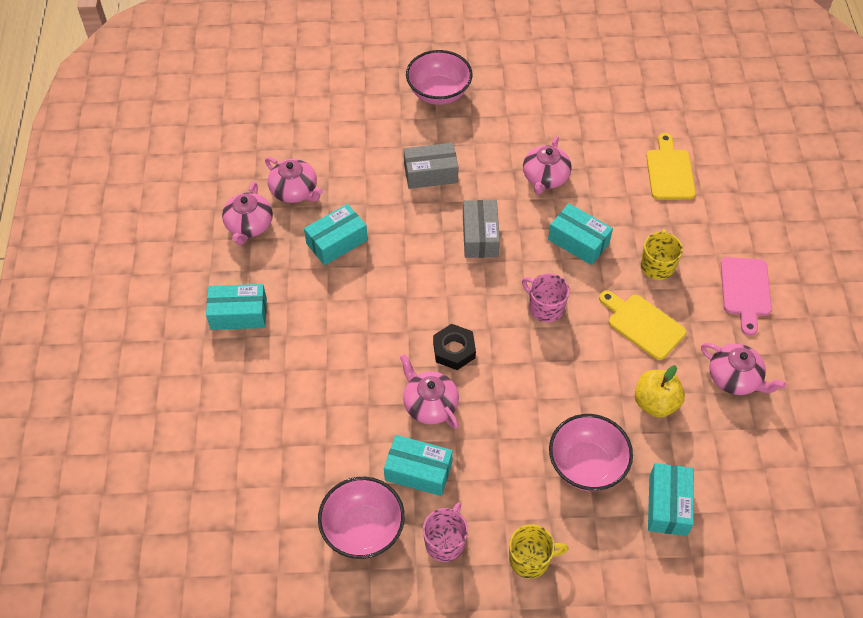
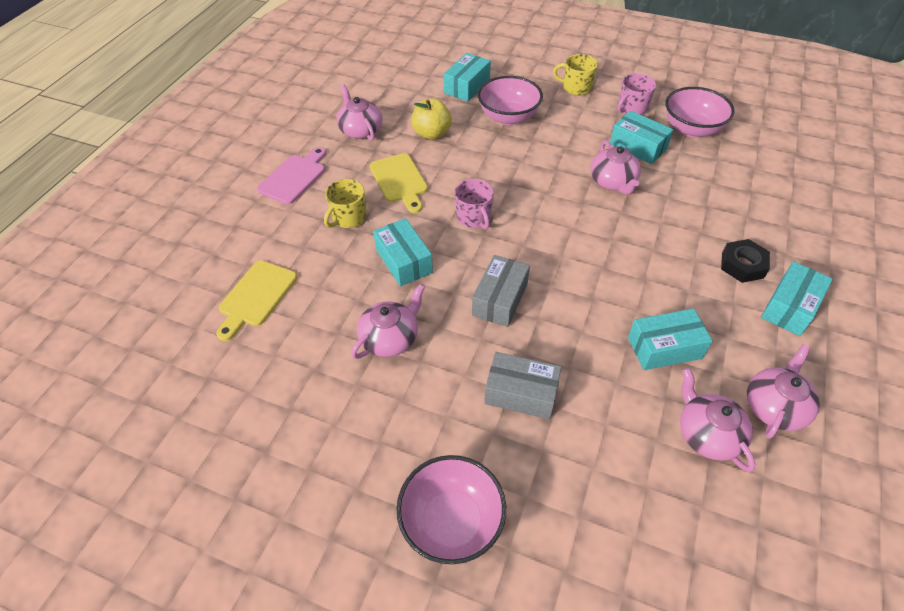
camera: 155 degrees left, 5 degrees down
(238, 314) = (790, 307): turquoise box -> turquoise box turned 75 degrees counterclockwise
(454, 350) = (575, 211): black nut -> black nut (742, 265)

